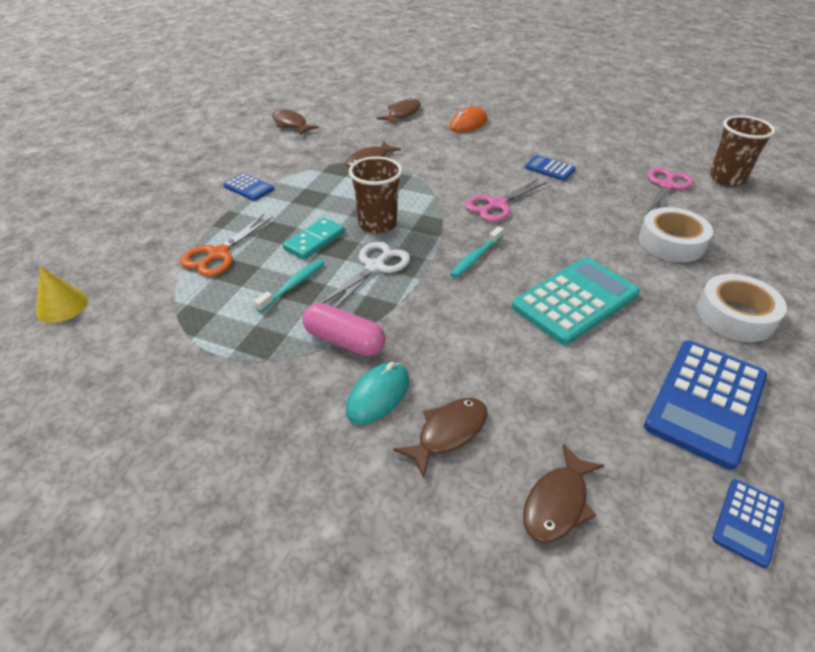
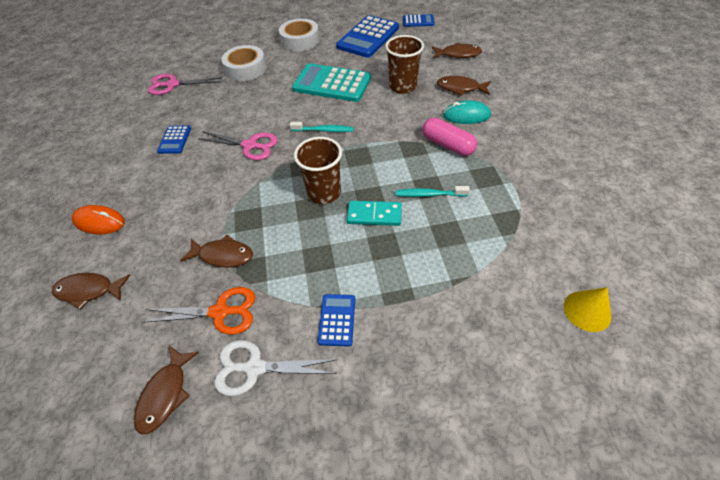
camera: 120 degrees left, 10 degrees up
(218, 254) = (442, 261): orange scissors -> orange scissors (220, 312)
(344, 341) = (447, 145): pink capsule -> pink capsule turned 45 degrees counterclockwise
(374, 267) = (374, 167): white scissors -> white scissors (254, 368)
(706, 402) = (368, 37): blue calculator -> blue calculator turned 120 degrees clockwise
(727, 178) = (146, 66): brown cup -> brown cup (402, 86)

